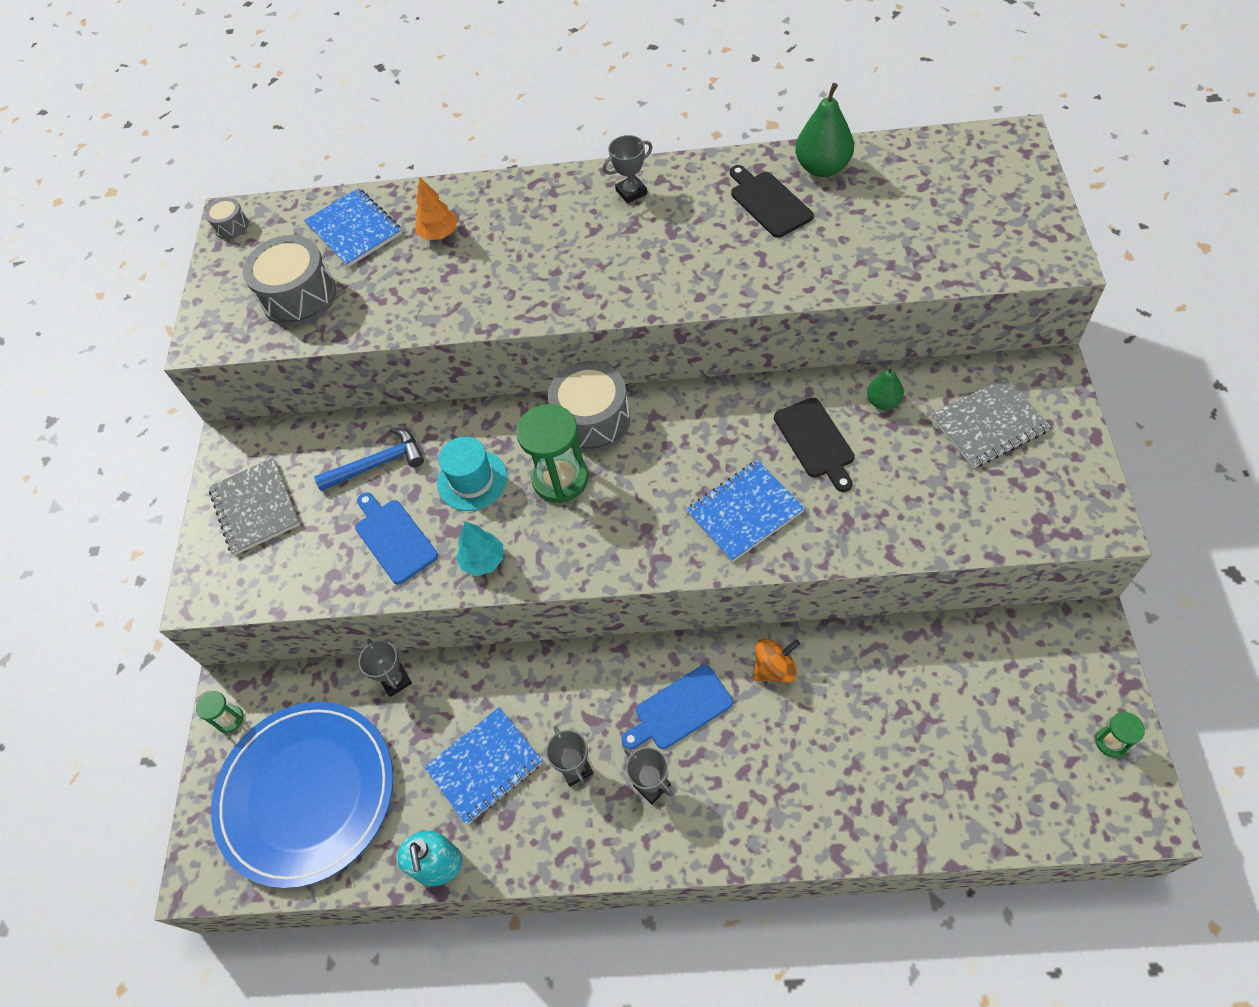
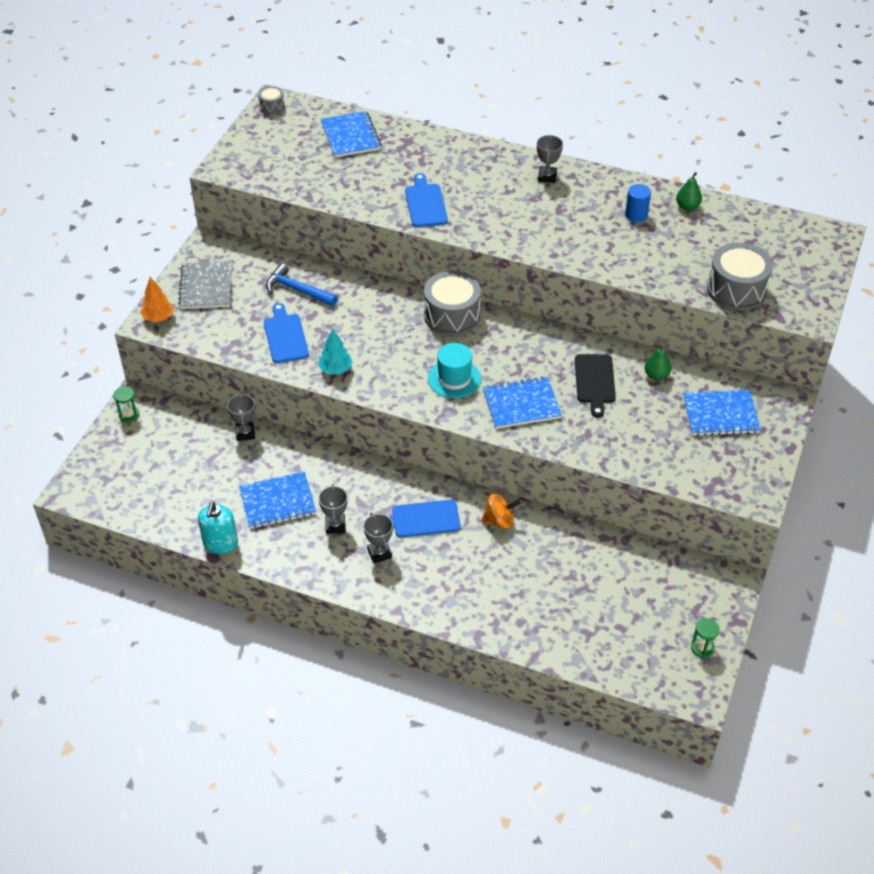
camera: 15 degrees right, 10 degrees down
(299, 296) = (294, 164): grey drum -> grey drum (736, 290)
(306, 794) = (157, 474): blue plate -> none
(378, 463) = (297, 290): blue hammer -> blue hammer turned 150 degrees counterclockwise
(439, 234) = (404, 158): orange tree -> orange tree (158, 317)
(472, 480) = (353, 321): turquoise hat -> turquoise hat (454, 378)
(498, 288) = (425, 203): none -> blue cutting board
(560, 479) = (411, 341): green hourglass -> none
(631, 192) = (547, 176): grey trophy -> grey trophy turned 75 degrees counterclockwise
(768, 202) = (636, 215): black cutting board -> blue cylinder
(822, 168) = (687, 206): green pear -> green pear, size x0.59
(988, 424) = (720, 414): grey notebook -> blue notebook

